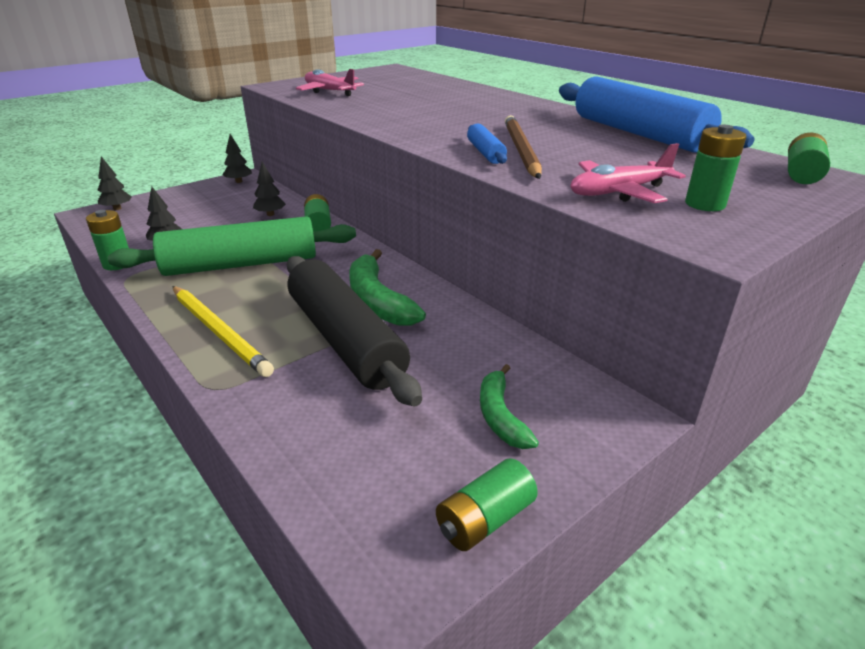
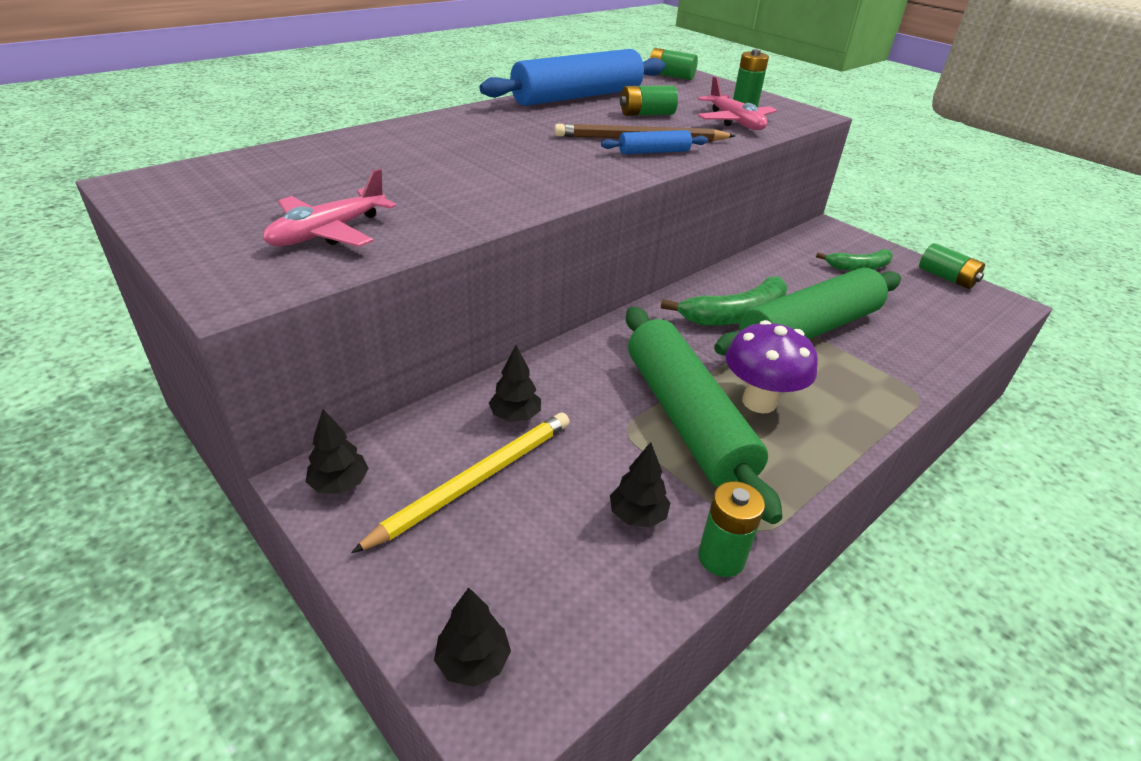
camera: 95 degrees left, 5 degrees up
(219, 332) = (837, 408): yellow pencil -> yellow pencil (475, 480)
(246, 295) = (759, 402): none -> purple mushroom
(318, 225) = (555, 365): green battery -> green battery (646, 114)
(345, 340) = (809, 330): black rolling pin -> green rolling pin

